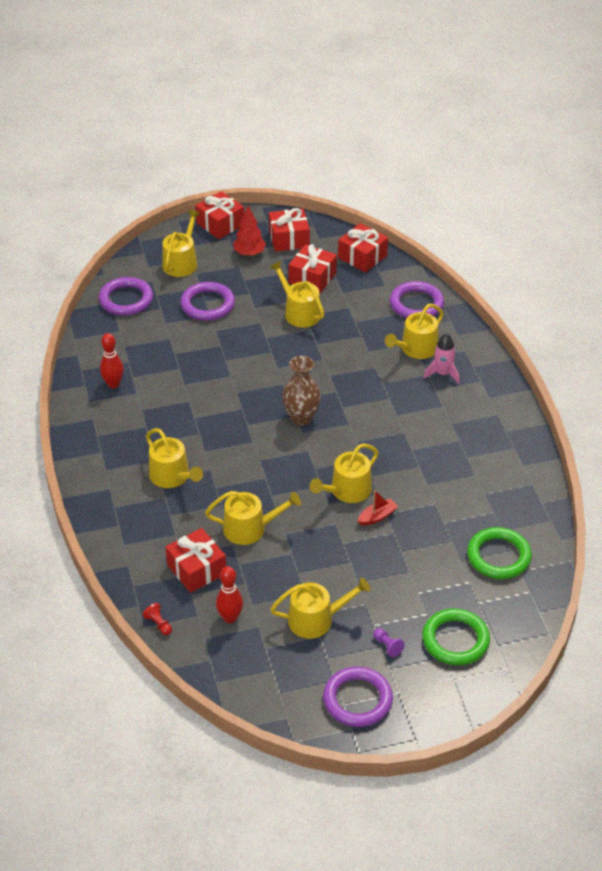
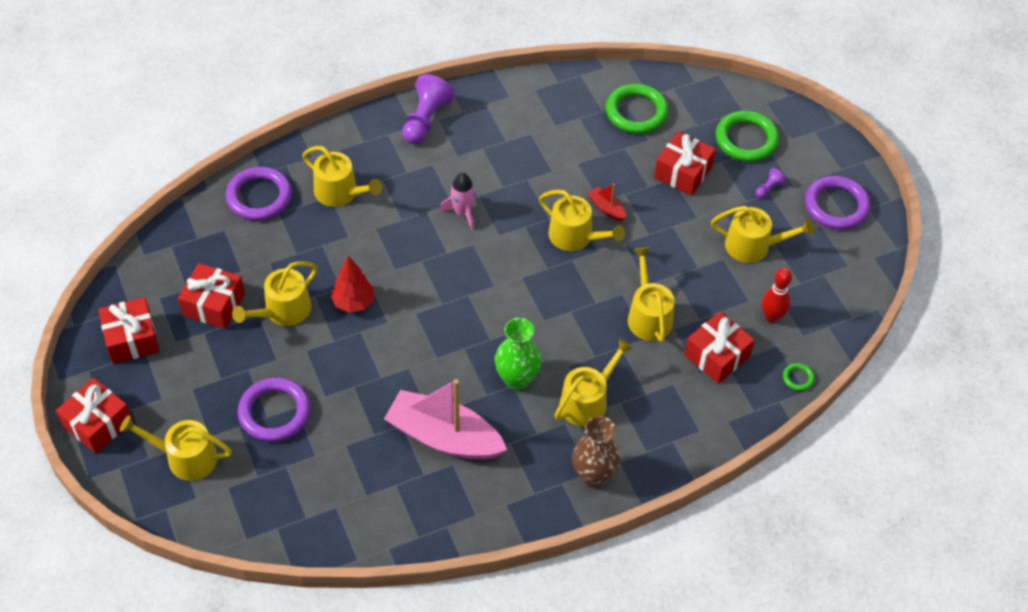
camera: 100 degrees left, 10 degrees up
(113, 384) = (440, 493): red bowling pin -> none
(126, 300) = (270, 511): purple ring -> none
(158, 624) = (798, 378): red pawn -> green ring
(161, 390) = (444, 437): none -> pink boat
(204, 436) = (517, 379): none -> green vase
(249, 253) = (164, 380): red tree -> red tree (353, 302)
(301, 418) = (471, 289): brown vase -> brown vase (594, 476)
(316, 619) = (753, 246): yellow watering can -> yellow watering can turned 120 degrees clockwise
(362, 257) = (168, 256): red gift -> red gift (683, 172)
(442, 374) = (379, 166): pink rocket -> pink rocket (462, 213)
(496, 406) = (425, 120): none -> purple pawn

